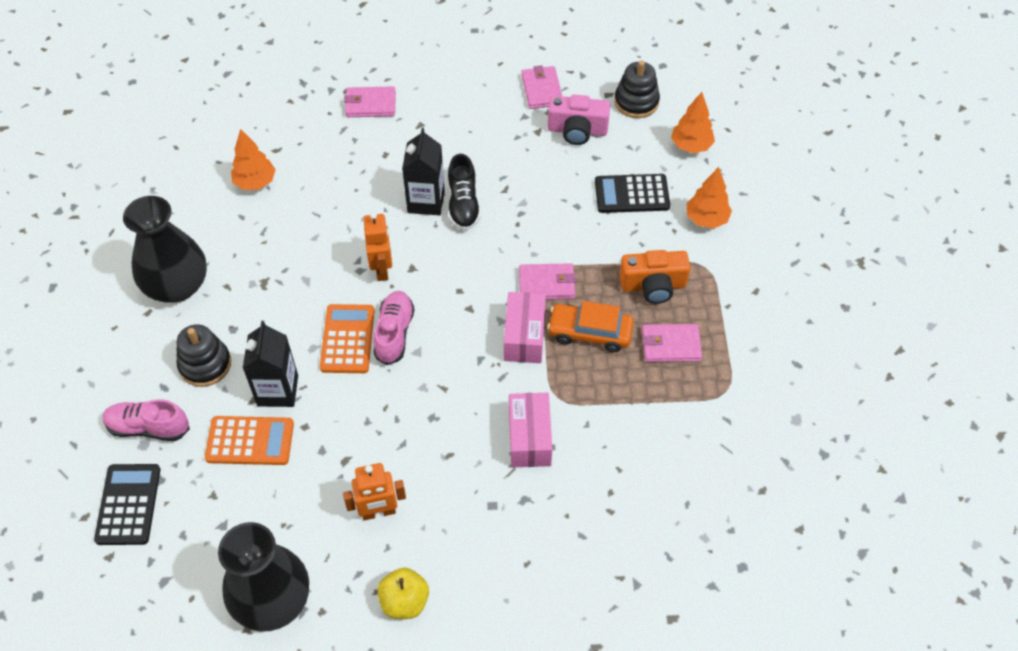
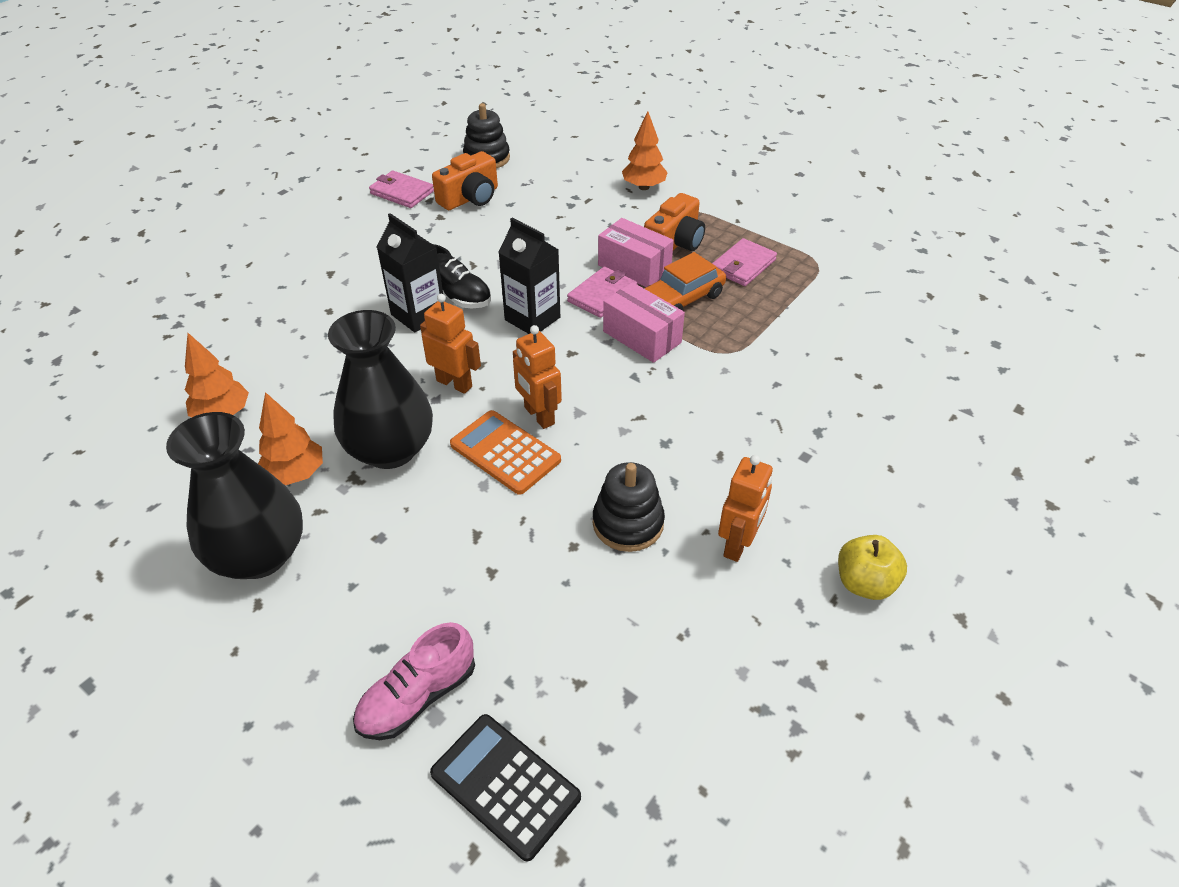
camera: 50 degrees left, 10 degrees down
(205, 364) = (395, 589): black stacking toy -> black stacking toy (628, 523)
(250, 441) = (542, 605): orange calculator -> none
(272, 600) = (773, 703): black vase -> black vase (390, 449)
(278, 390) = (503, 543): black carton -> black carton (532, 319)
(370, 104) = (259, 288): pink wallet -> none
(394, 333) = (539, 416): pink shoe -> orange robot
(529, 438) = (754, 392): pink box -> pink box (634, 267)
(577, 130) = (470, 198): pink camera -> orange camera
(632, 194) = (572, 206): black calculator -> none
(691, 146) = (565, 158): orange tree -> orange tree (295, 474)

